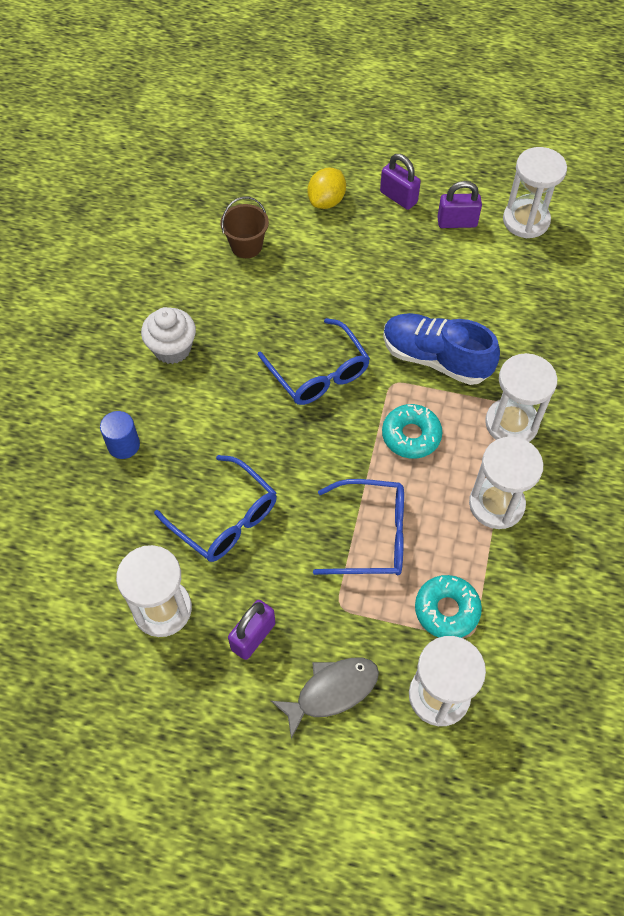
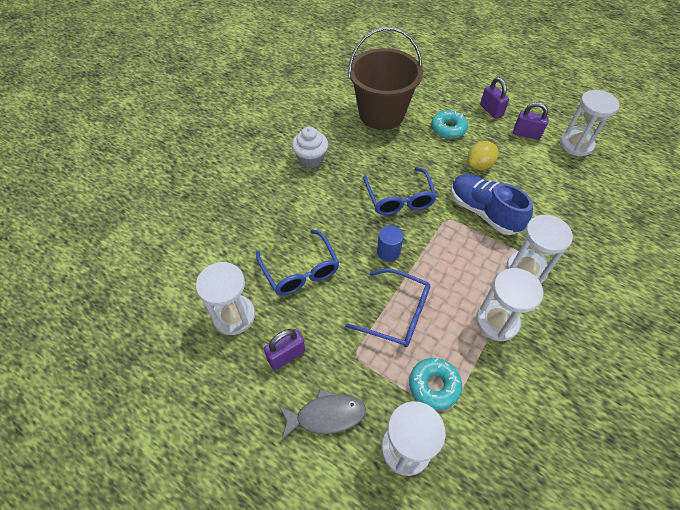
camera: 20 degrees right, 5 degrees down
(123, 445) = (256, 206): blue cylinder -> blue cylinder (388, 252)
(246, 246) = (381, 114): brown bucket -> brown bucket, size x2.20
(326, 201) = (442, 102): yellow lemon -> yellow lemon (479, 165)
(411, 435) = (449, 256): turquoise donut -> turquoise donut (448, 129)

